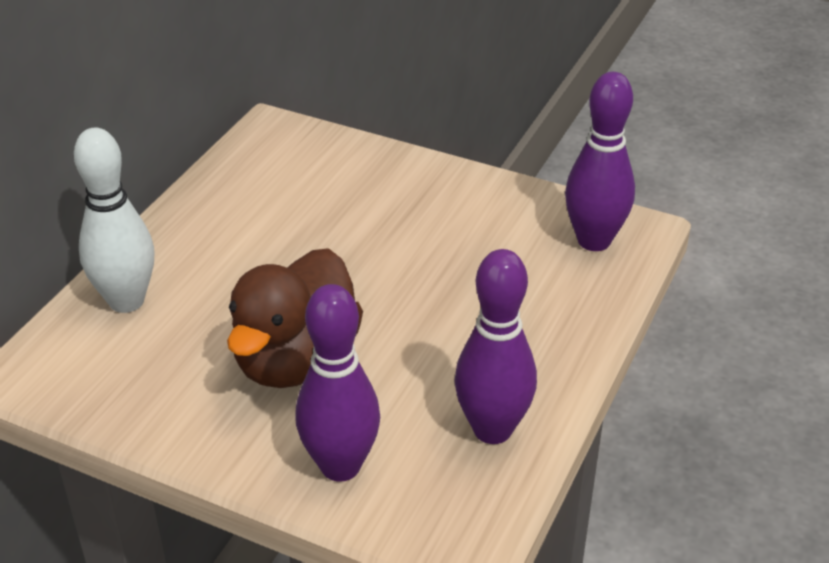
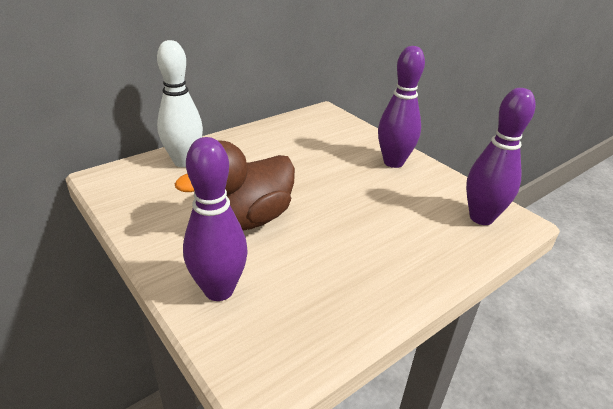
camera: 25 degrees right, 5 degrees down
(492, 429) = (335, 308): purple bowling pin -> purple bowling pin (393, 162)

